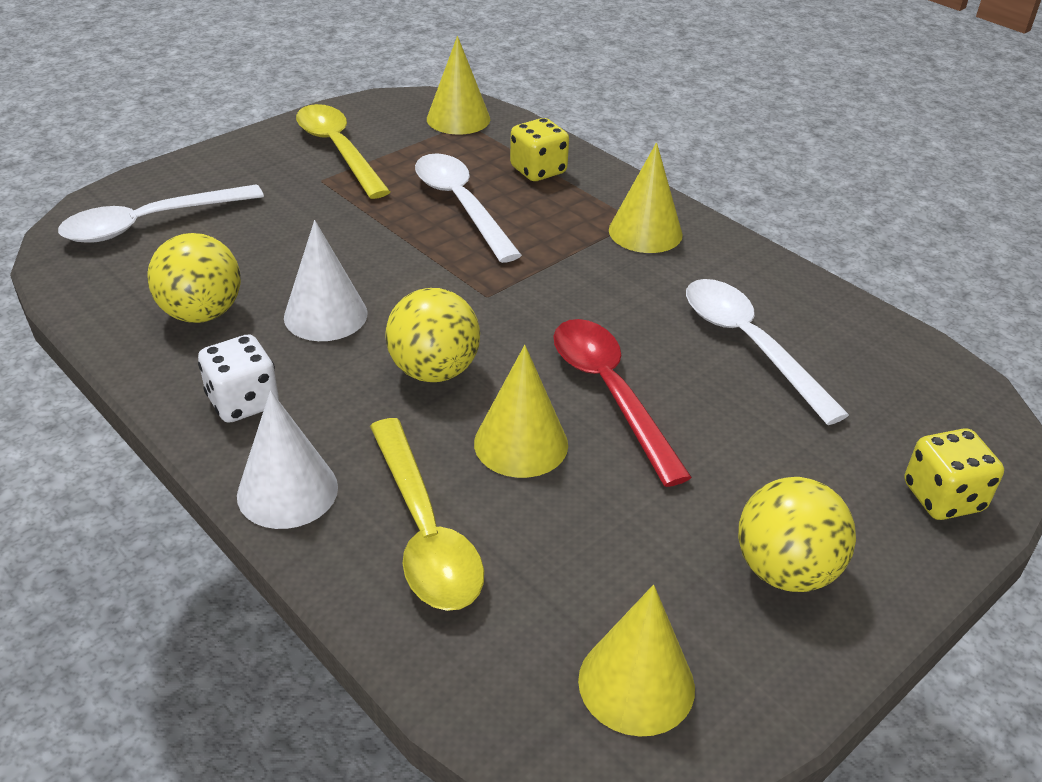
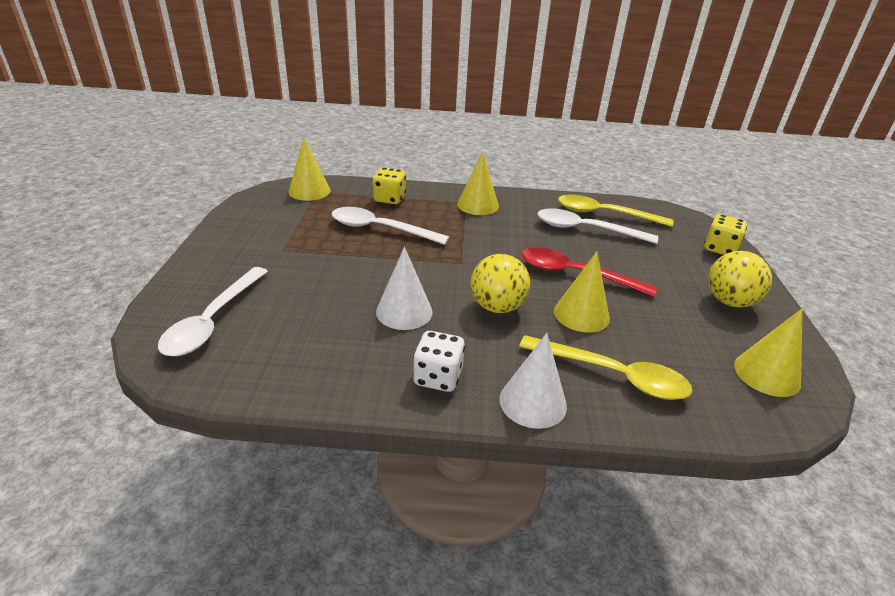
camera: 45 degrees left, 5 degrees down
(202, 313) = (335, 349): yellow ball -> none
(338, 150) = (268, 231): yellow spoon -> yellow spoon (604, 214)

